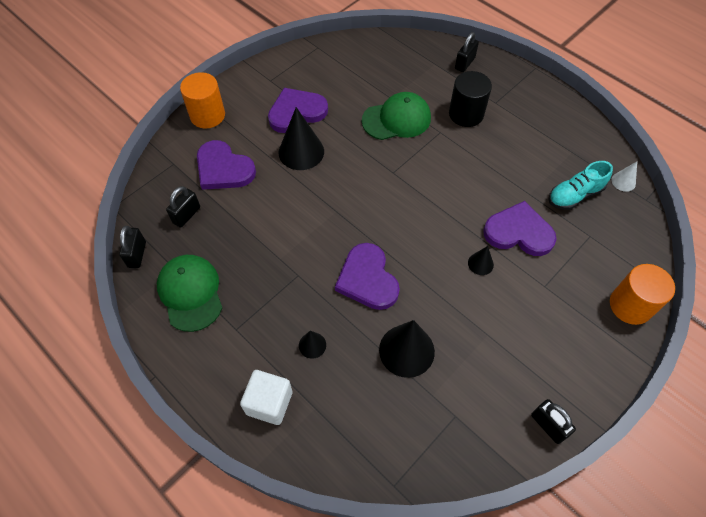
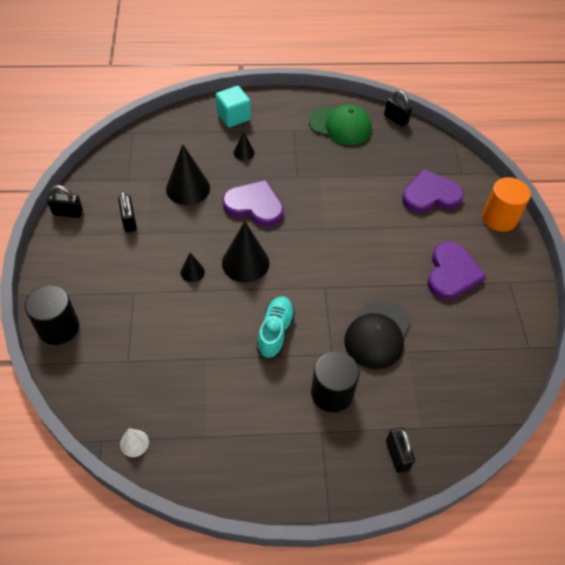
camera: 130 degrees right, 5 degrees down
(186, 215) = (405, 155): black padlock -> black padlock (129, 221)
(269, 403) = (233, 116): white cube -> turquoise cube
(301, 152) = (404, 247): black cone -> black cone (245, 262)
(396, 119) = (377, 334): green cap -> black cap
(519, 232) = (186, 317): purple heart -> none
(575, 195) = (167, 389): turquoise shoe -> turquoise shoe (275, 332)
(630, 305) = (58, 327): orange cylinder -> black cylinder

